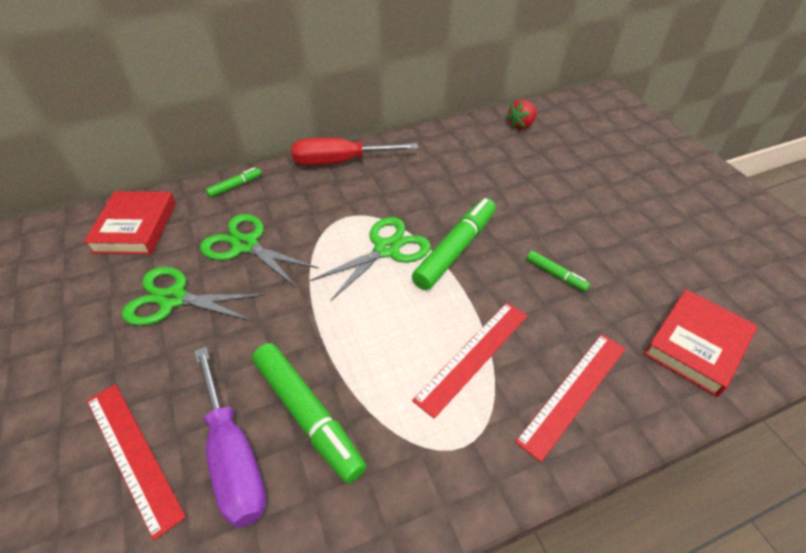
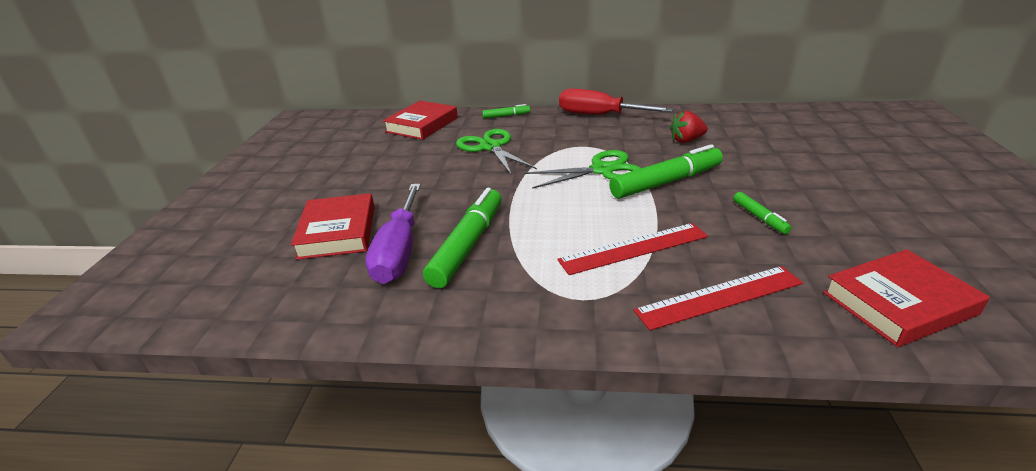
camera: 30 degrees right, 15 degrees down
(133, 454) = (338, 232): red ruler -> red book
(173, 299) = (420, 164): green scissors -> none
(307, 415) = (468, 245): green marker -> green marker turned 150 degrees counterclockwise
(521, 125) = (795, 118): red strawberry -> red strawberry (686, 140)

